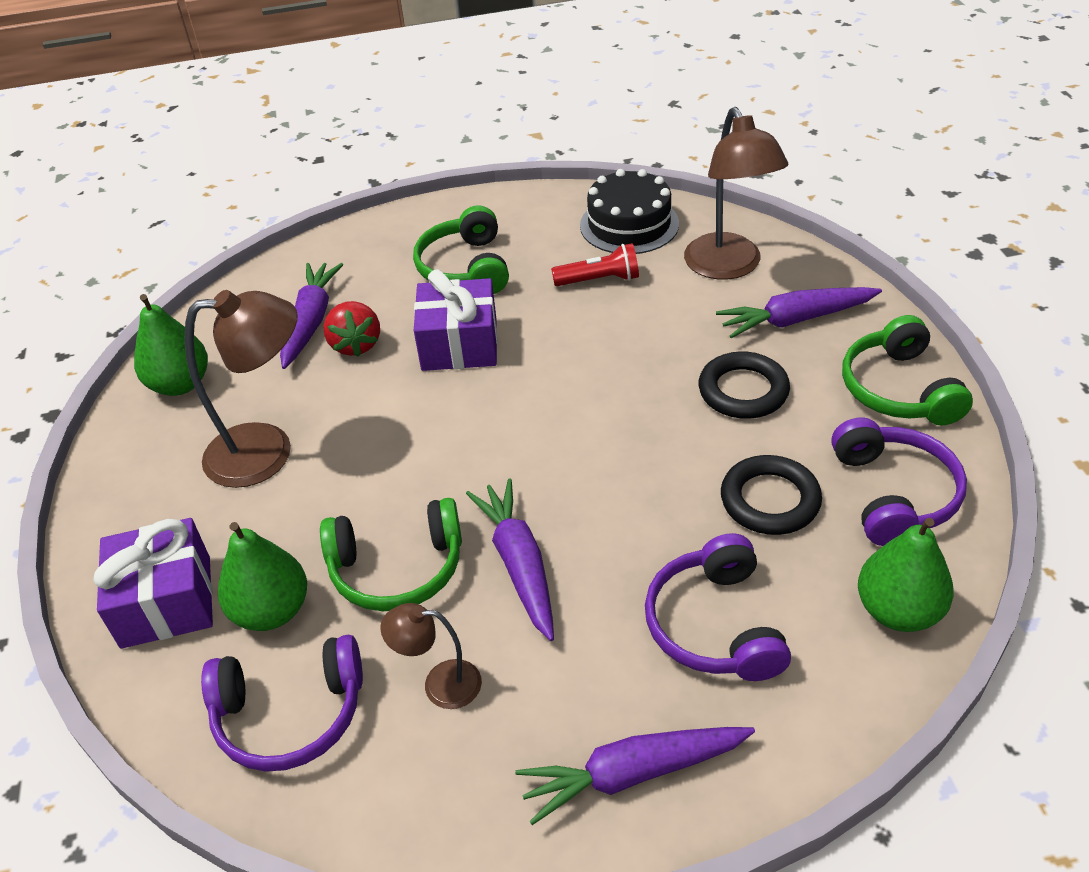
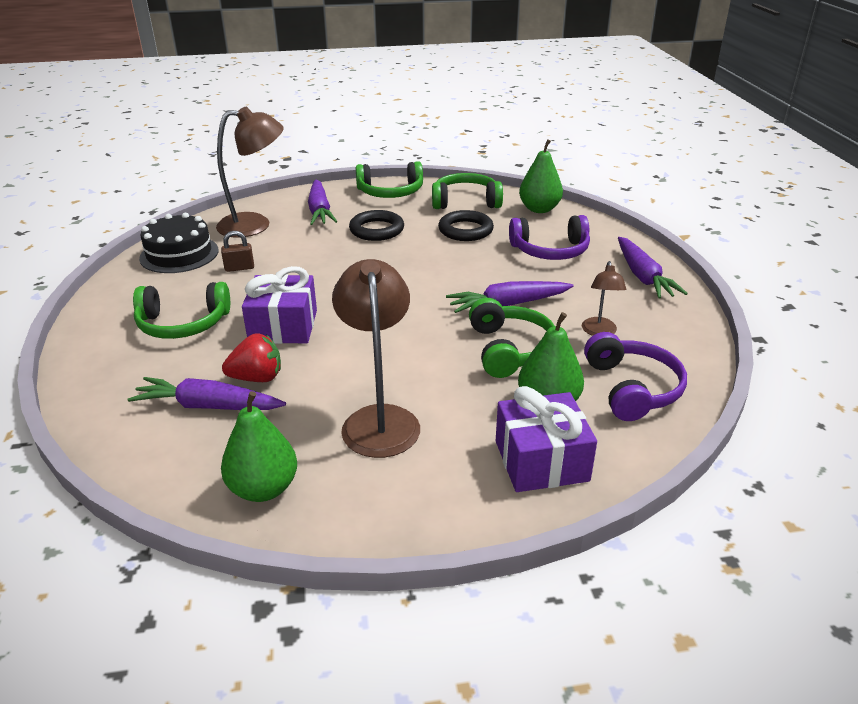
camera: 90 degrees left, 10 degrees down
(600, 280) = (239, 268): red flashlight -> brown padlock
(894, 494) = (465, 202): purple headphones -> green headphones

